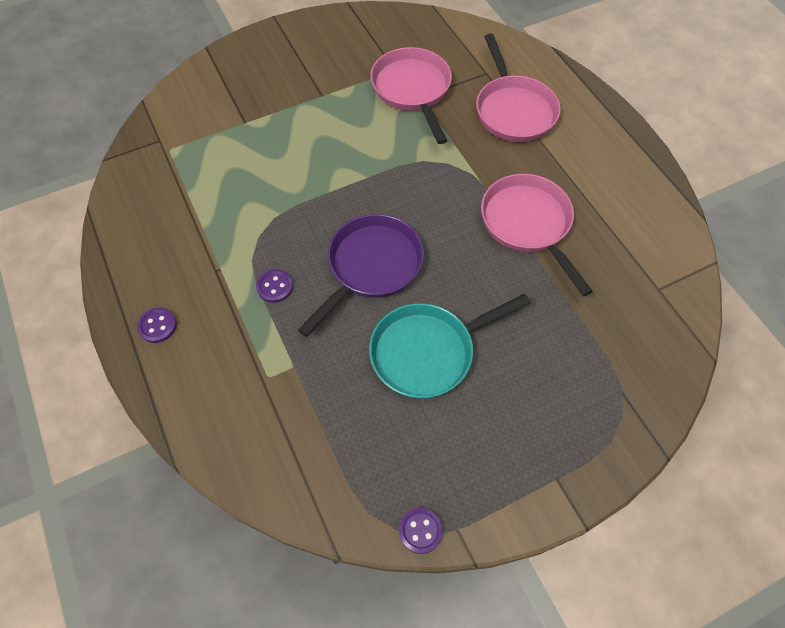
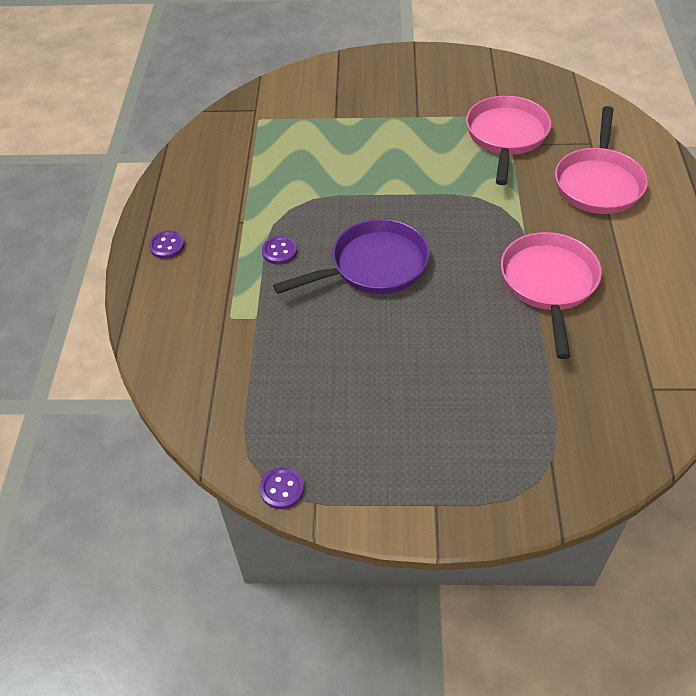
camera: 30 degrees right, 10 degrees down
(428, 352) = (381, 352): turquoise pan -> none

